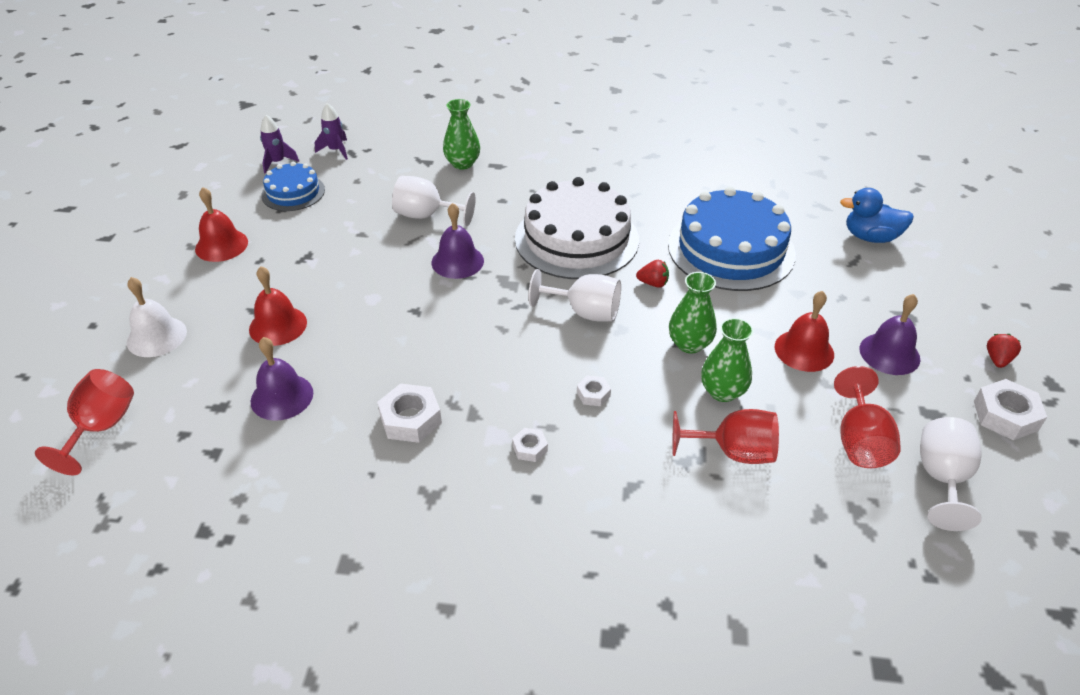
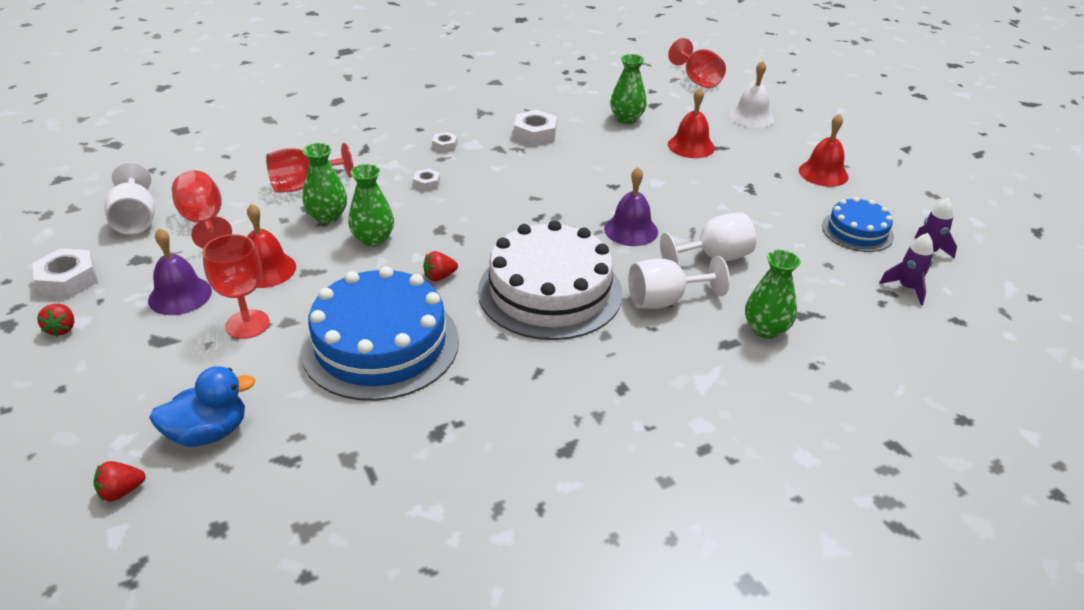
camera: 145 degrees right, 5 degrees down
(282, 397) = (626, 119): purple bell -> green vase
(585, 312) = (481, 231): white goblet -> white goblet (665, 300)
(831, 303) = (247, 324): none -> red goblet
(928, 225) = (121, 491): none -> red strawberry

